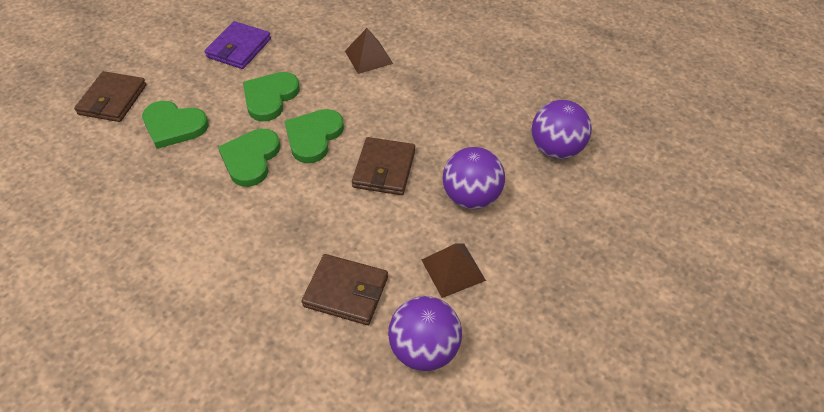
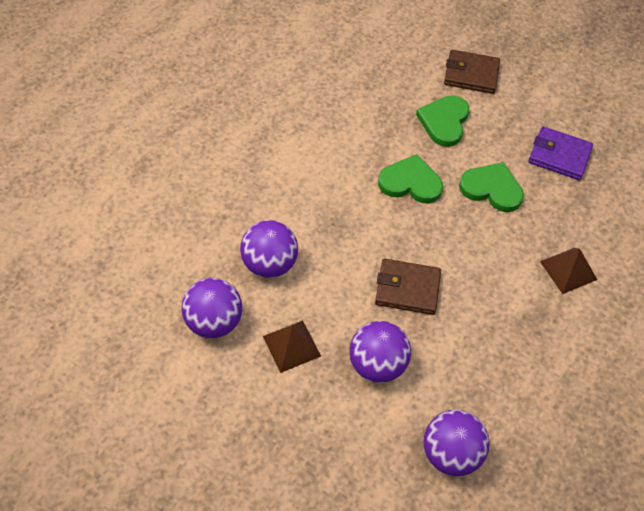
camera: 85 degrees right, 5 degrees up
(313, 137) = (443, 228): green heart -> none
(346, 291) = (269, 264): brown wallet -> purple ball

